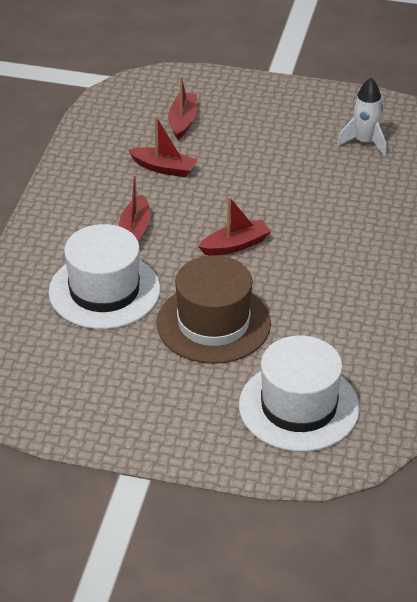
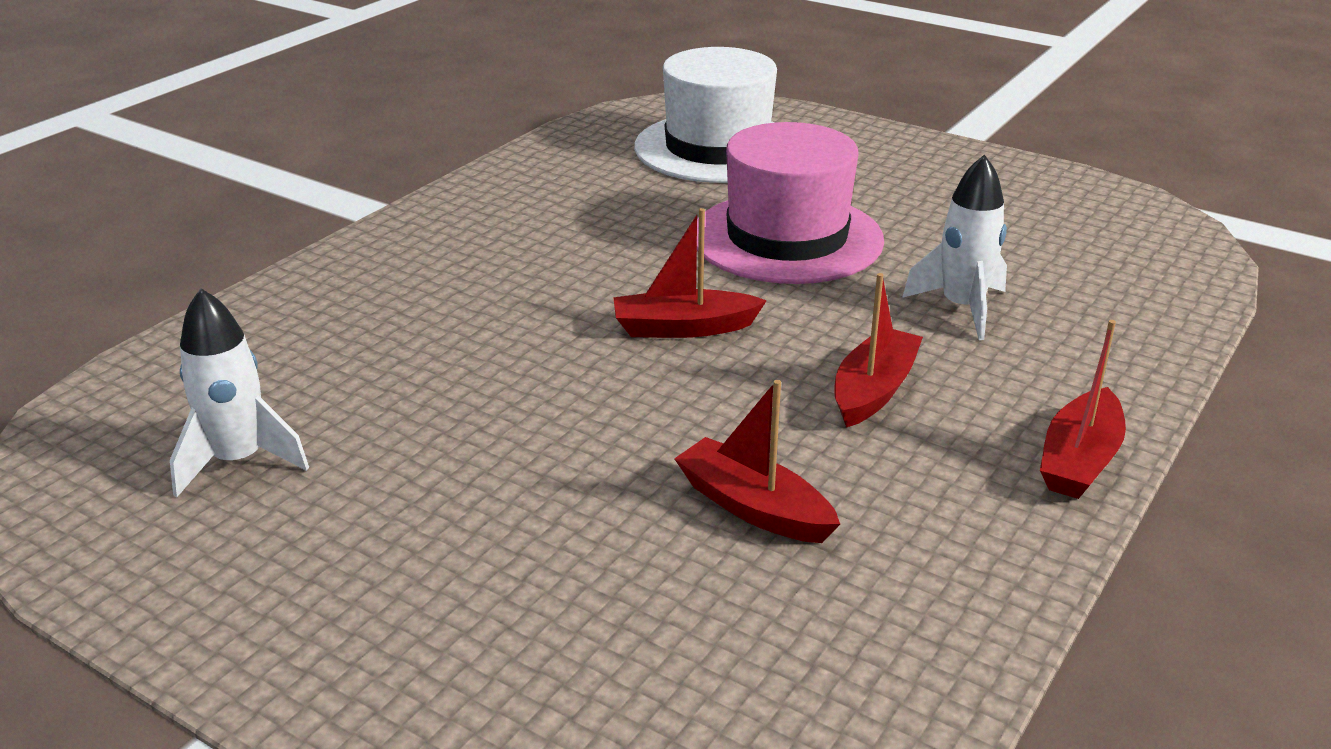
camera: 160 degrees left, 10 degrees down
(104, 291) = (962, 308): white hat -> white rocket
(183, 121) = (637, 633): red boat -> red boat (1079, 460)
(213, 323) = (787, 238): brown hat -> pink hat

